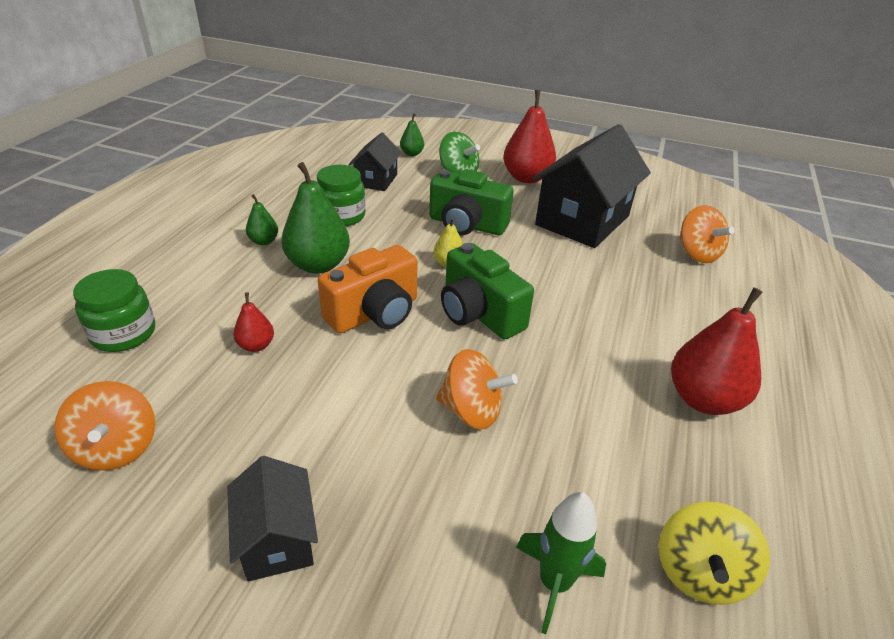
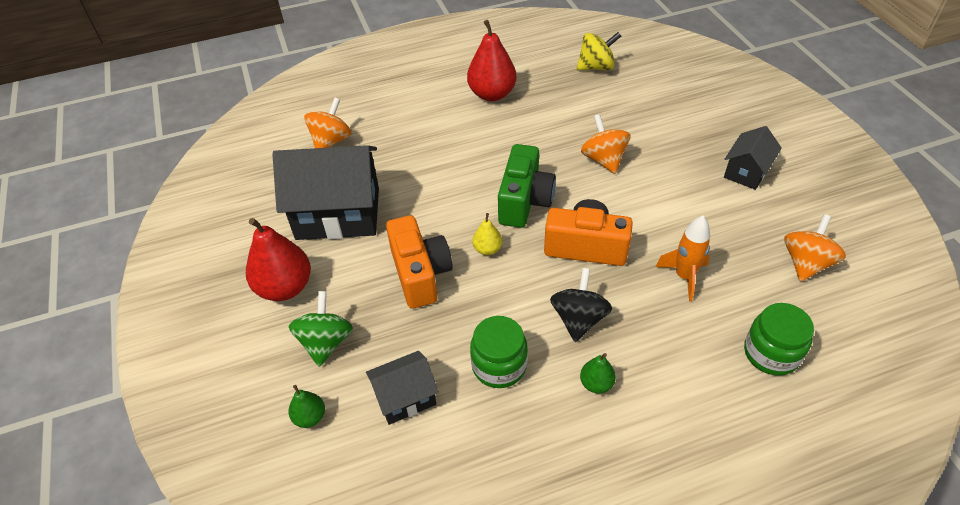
camera: 125 degrees left, 10 degrees up
(256, 345) = (684, 276): red pear -> orange rocket
(318, 265) = (578, 319): green pear -> black spinning top
(466, 225) = (420, 274): green camera -> orange camera
(554, 583) = (651, 95): green rocket -> none

